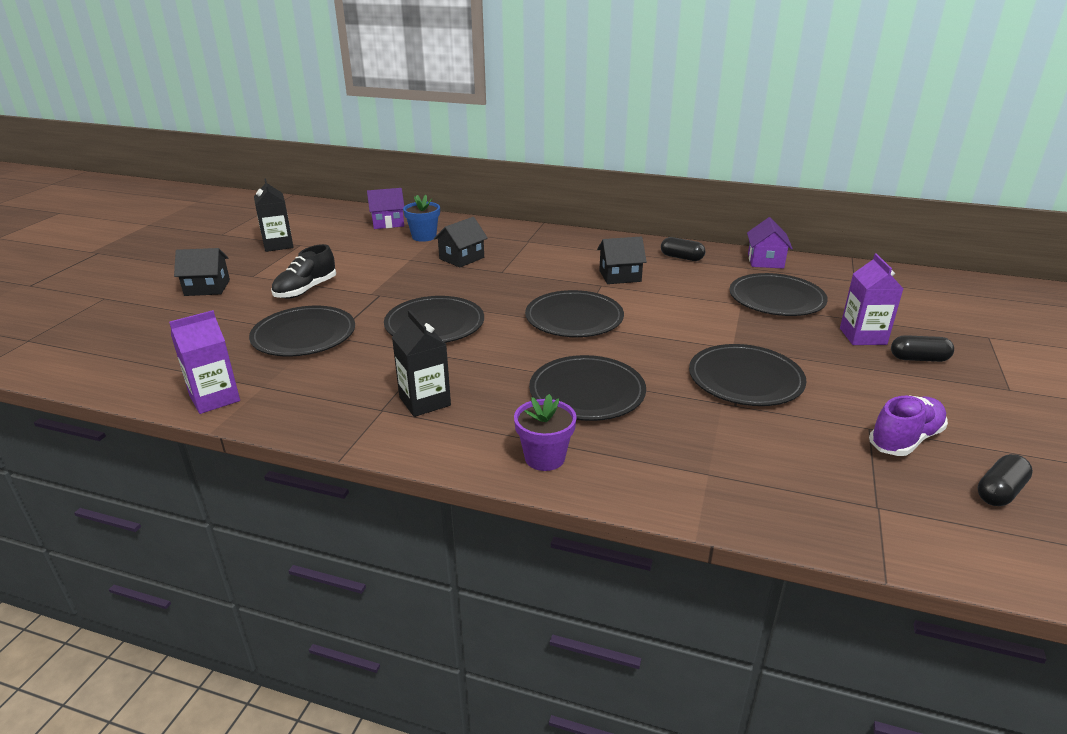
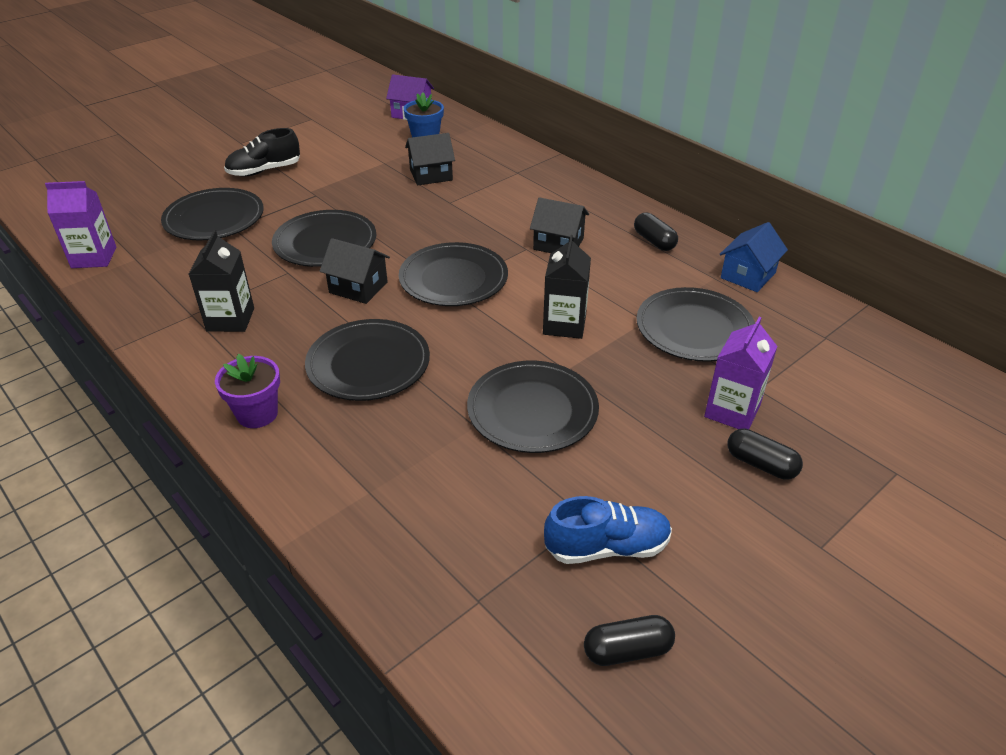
camera: 30 degrees right, 10 degrees up
(207, 288) = (195, 145): black house -> black house (358, 287)
(278, 245) = (294, 114): black carton -> black carton (564, 324)
(765, 261) = (748, 275): purple house -> blue house
(905, 439) = (607, 547): purple shoe -> blue shoe

